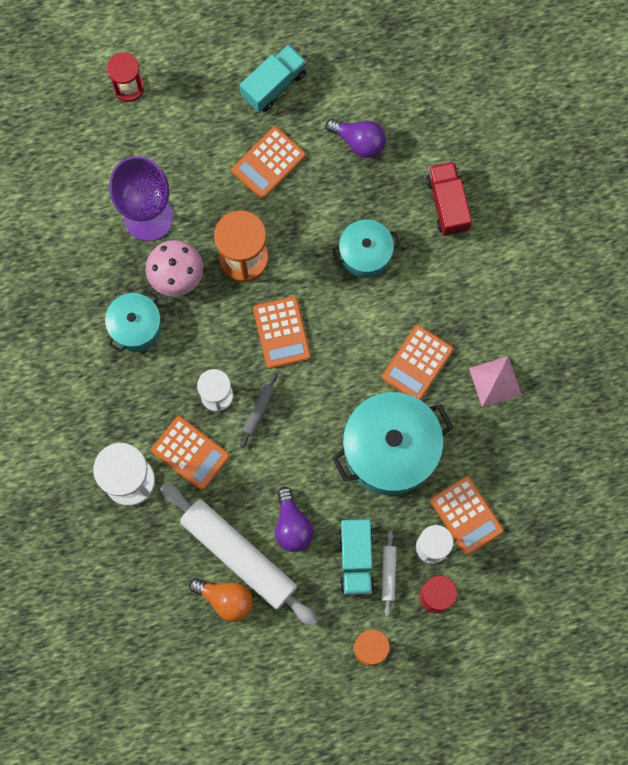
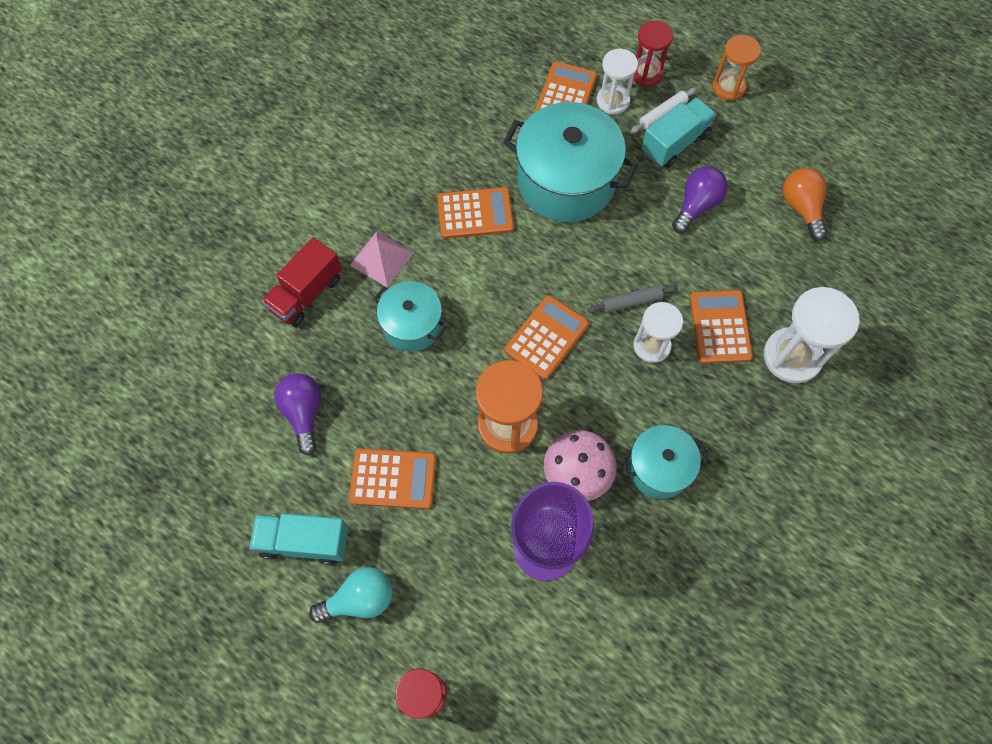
camera: 130 degrees left, 10 degrees down
(212, 91) = (360, 599): none -> turquoise light bulb
(239, 555) = (759, 225): white rolling pin -> none
(495, 381) = (438, 149): pink pyramid -> pink pyramid (381, 259)

